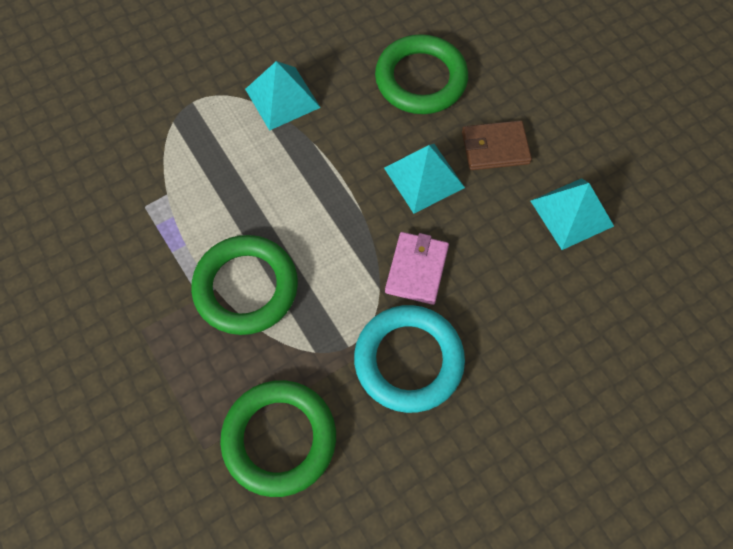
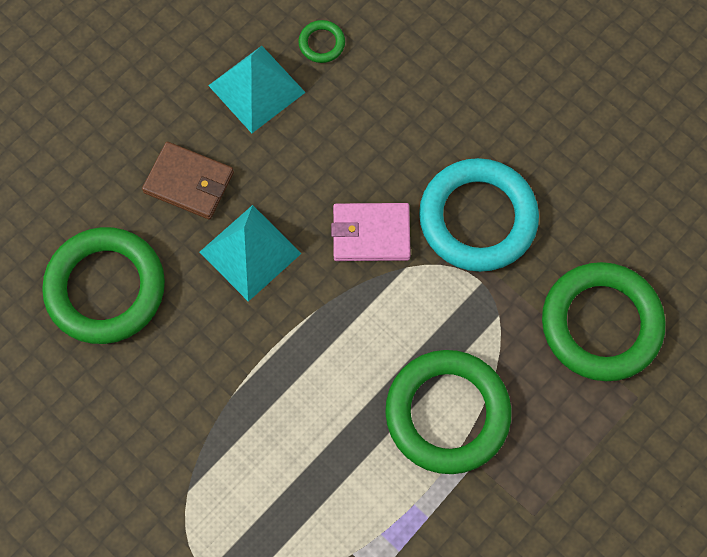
camera: 105 degrees left, 5 degrees up
(282, 98) = (173, 454): turquoise pyramid -> none
(495, 148) = (189, 182): brown wallet -> brown wallet turned 45 degrees counterclockwise
(608, 274) = (321, 43): none -> green ring

